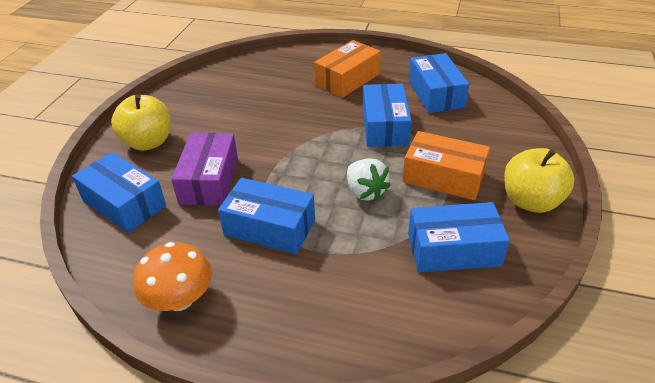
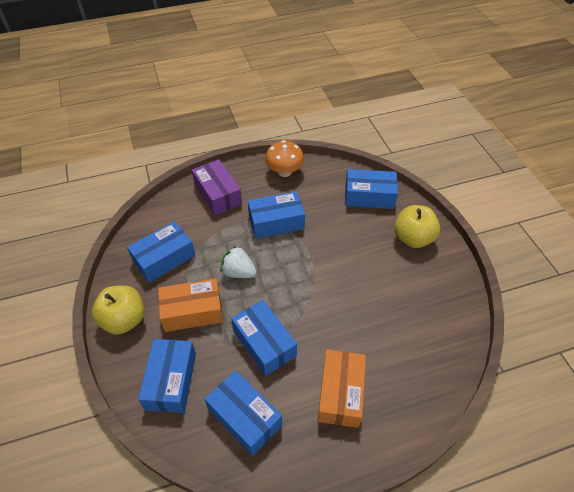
camera: 145 degrees right, 10 degrees up
(209, 180) = (341, 232): purple box -> purple box (218, 194)
(492, 135) = (171, 381): none -> blue box

